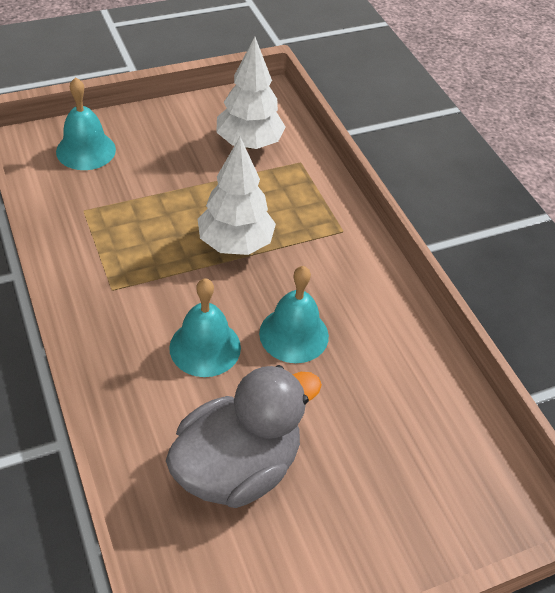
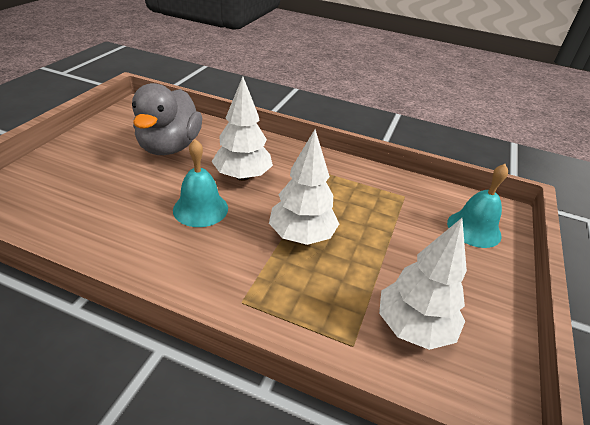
camera: 135 degrees right, 10 degrees down
(205, 347) = (242, 176): turquoise bell -> white tree

